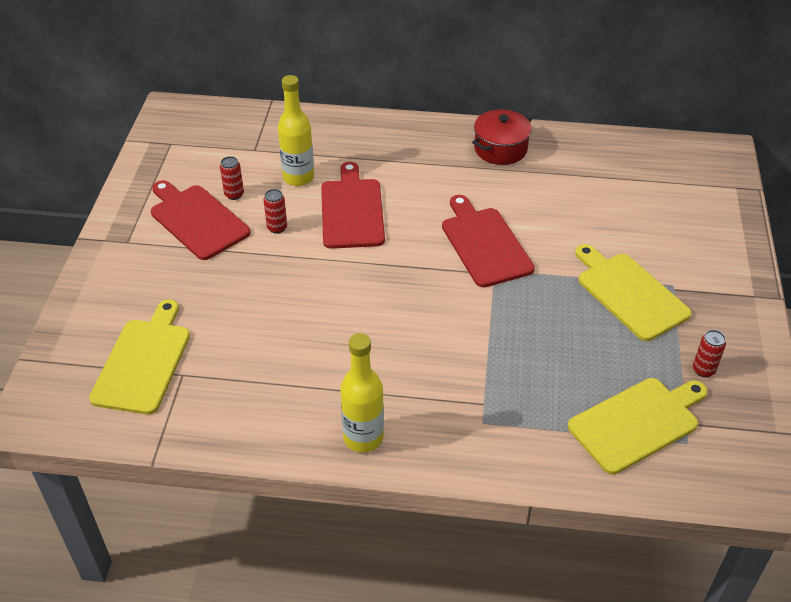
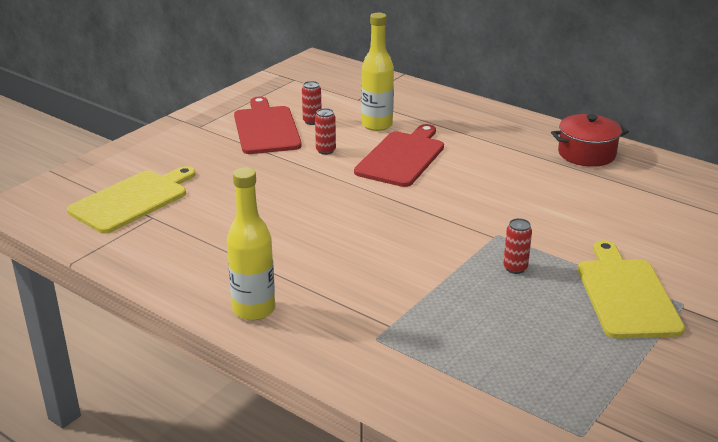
camera: 30 degrees right, 15 degrees down
(485, 244) = (505, 214): red cutting board -> none
(637, 423) = (538, 398): yellow cutting board -> none
(703, 370) = (657, 383): red can -> red can (515, 268)

